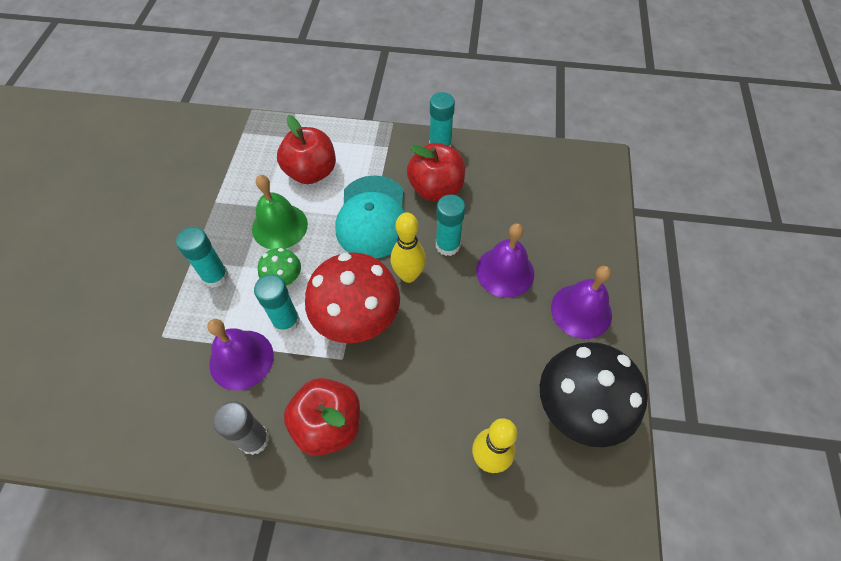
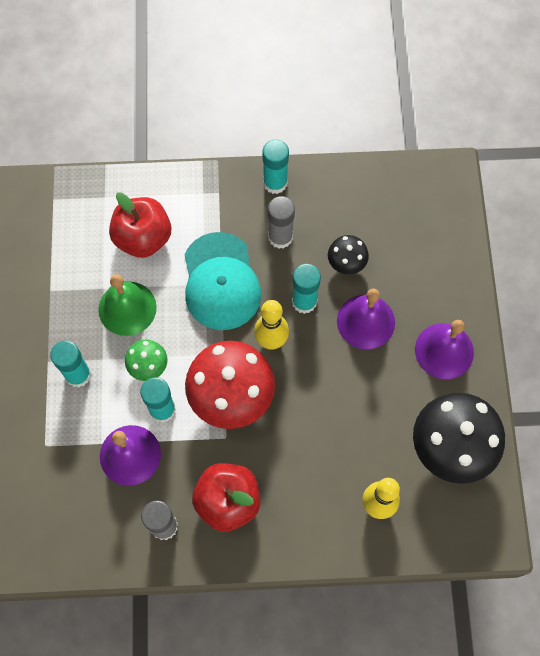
camera: 10 degrees left, 10 degrees up
(436, 189) = (280, 237): red apple -> grey glue stick
(494, 219) = (346, 264): none -> black mushroom

